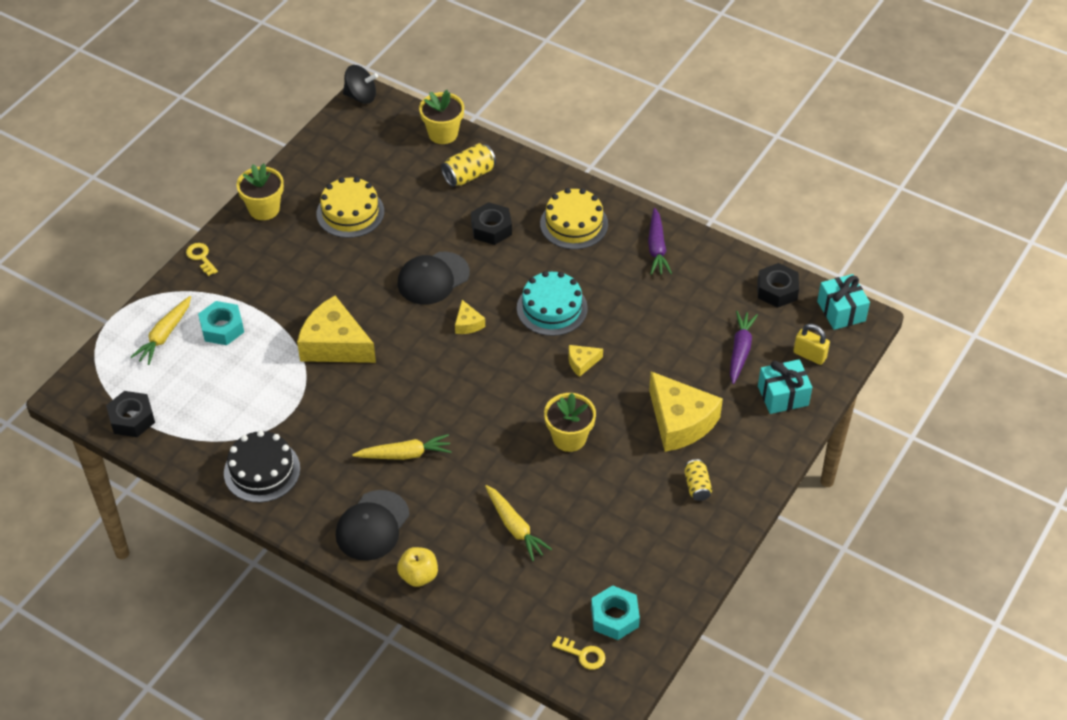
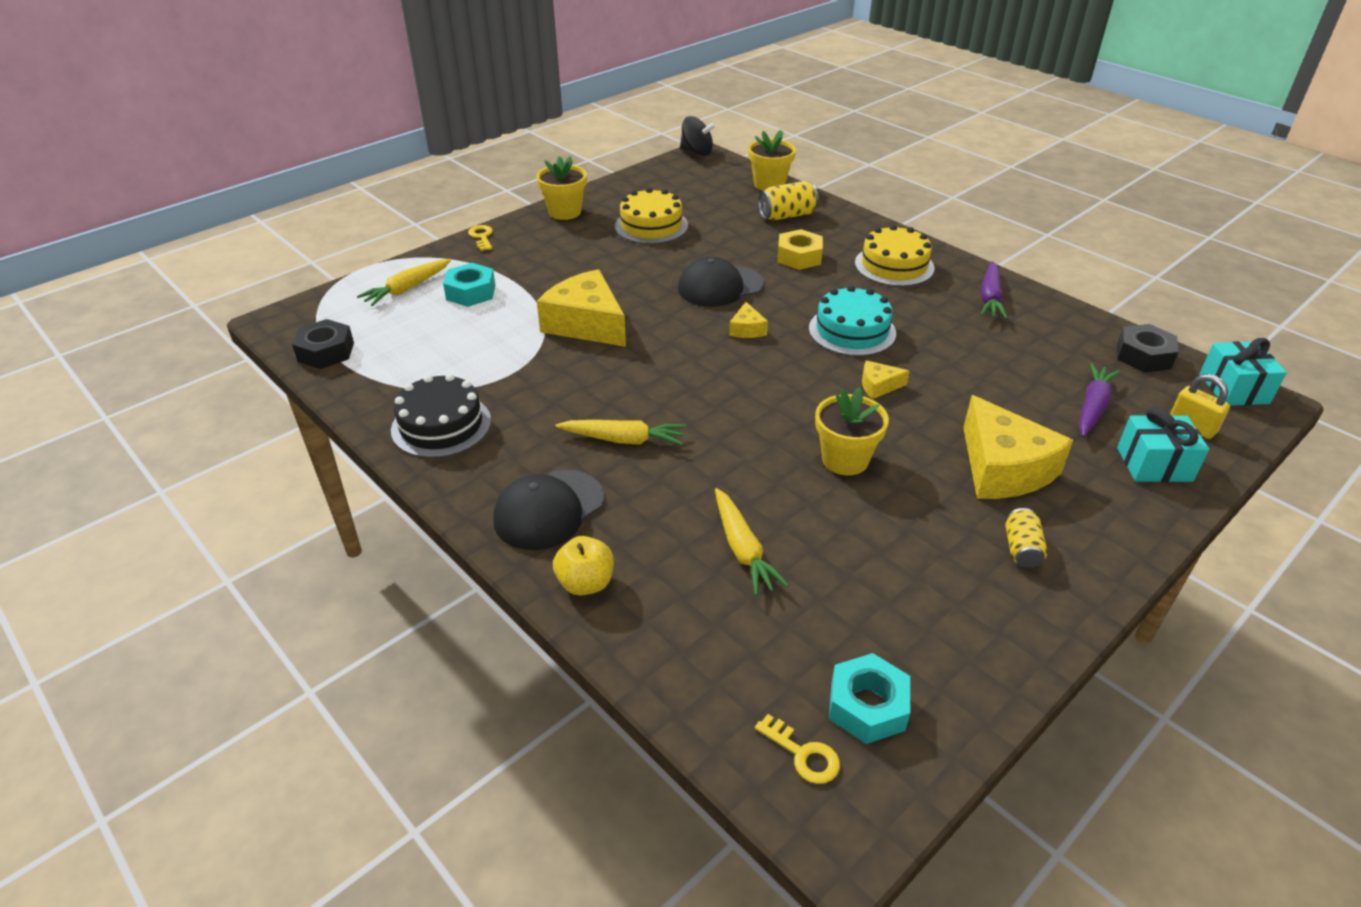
camera: 15 degrees right, 10 degrees down
(491, 228) = (799, 257): black nut -> yellow nut

